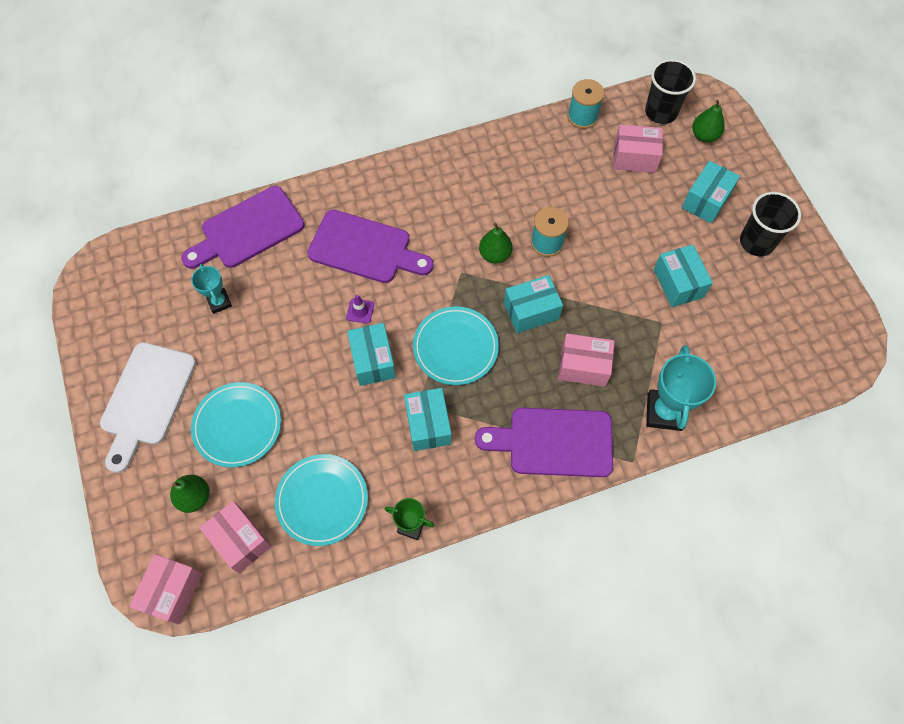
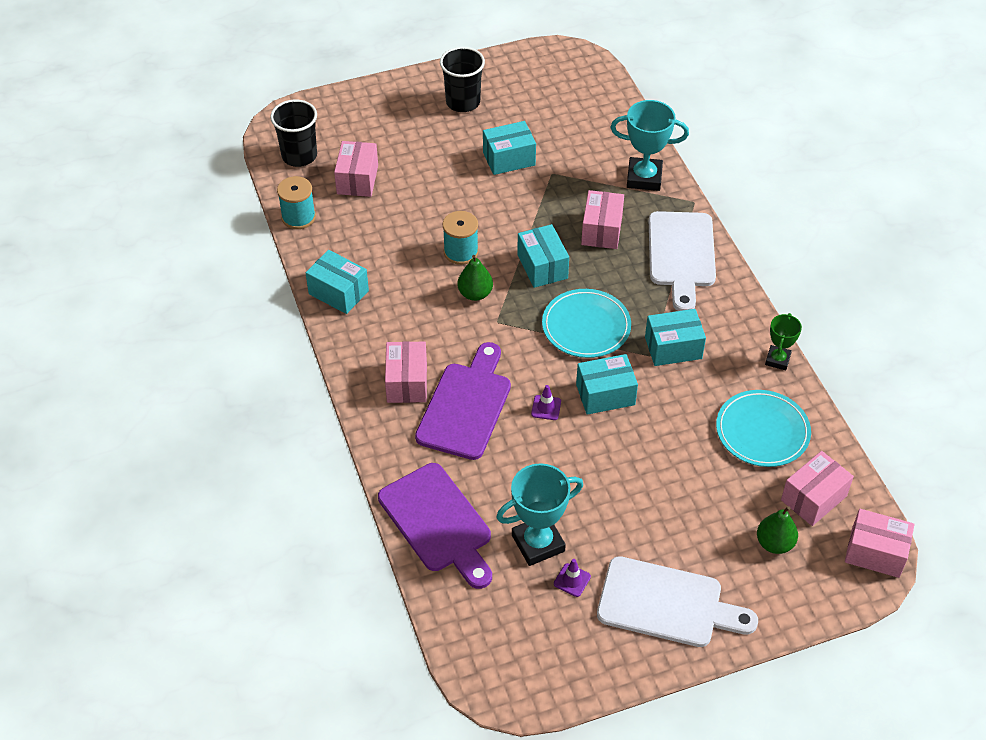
camera: 90 degrees left, 15 degrees down
(180, 327) = (572, 580): none -> purple traffic cone
(219, 302) = (538, 543): turquoise trophy -> turquoise trophy, size x1.71
(237, 426) = (690, 511): turquoise plate -> none
(392, 204) = (407, 382): none -> pink box
(553, 442) = (681, 254): purple cutting board -> white cutting board
(704, 136) = (334, 126): green pear -> none
(706, 200) = (414, 132): turquoise box -> turquoise box (338, 292)

